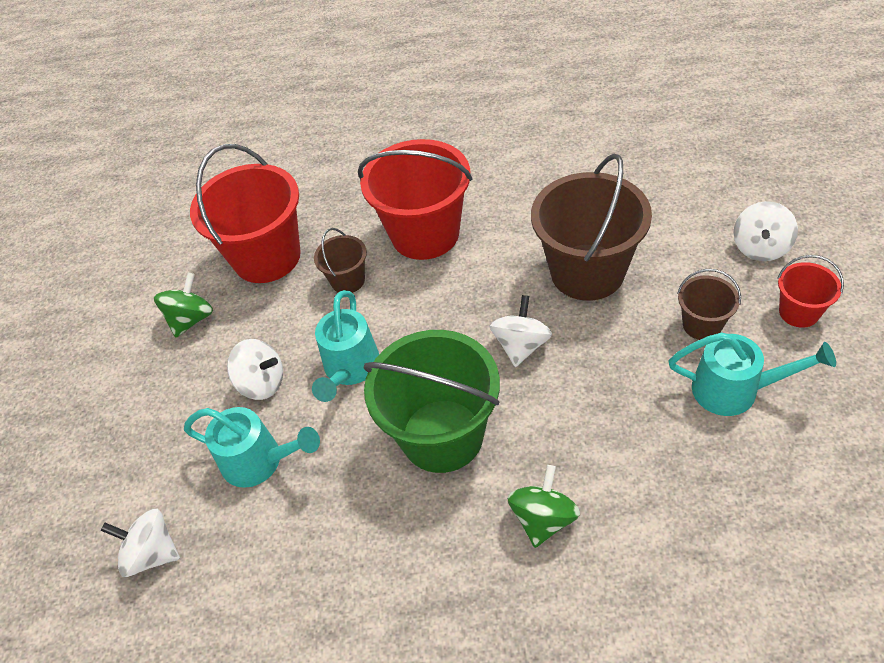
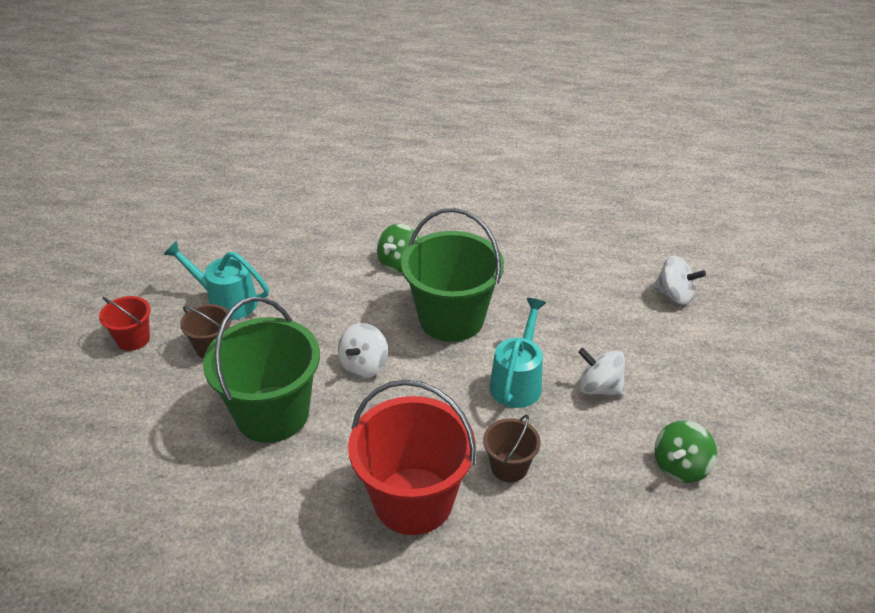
camera: 175 degrees left, 10 degrees down
(260, 461) = (597, 331): turquoise watering can -> none
(267, 257) = (601, 521): red bucket -> none
(587, 272) = (272, 414): brown bucket -> green bucket
(760, 247) = (109, 397): white spinning top -> none

